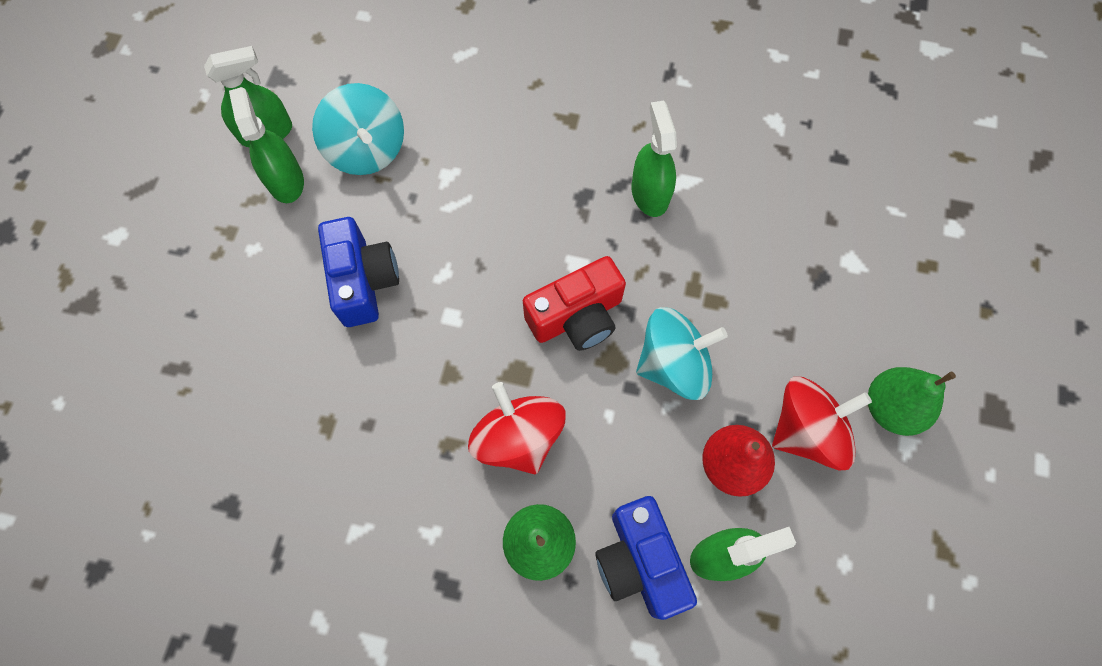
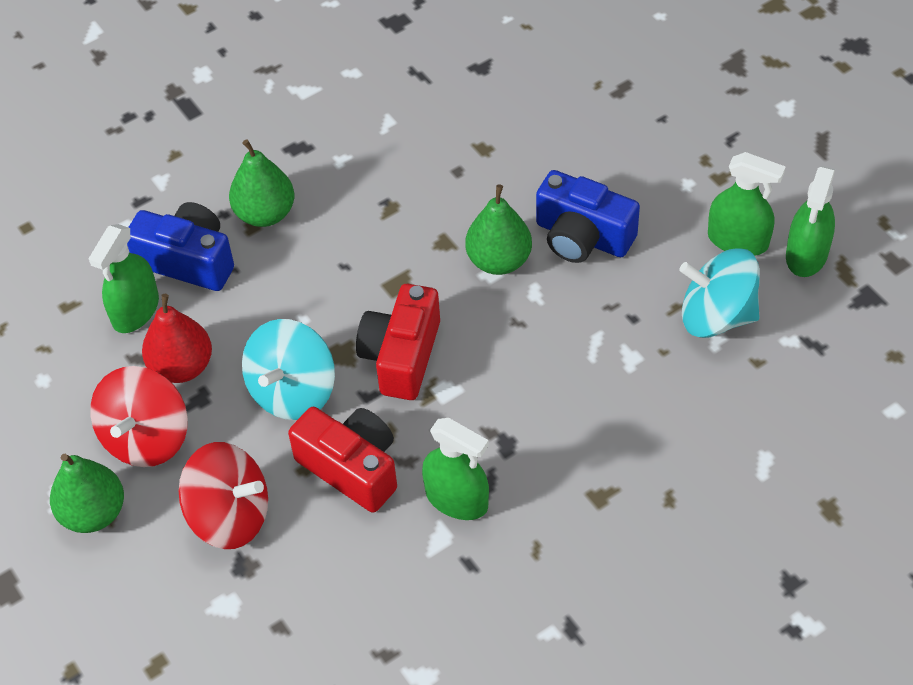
camera: 135 degrees right, 15 degrees down
(434, 320) = (499, 260): none -> green pear
(518, 437) = (349, 251): red spinning top -> red spinning top (230, 515)
(691, 273) = (351, 468): none -> red camera

